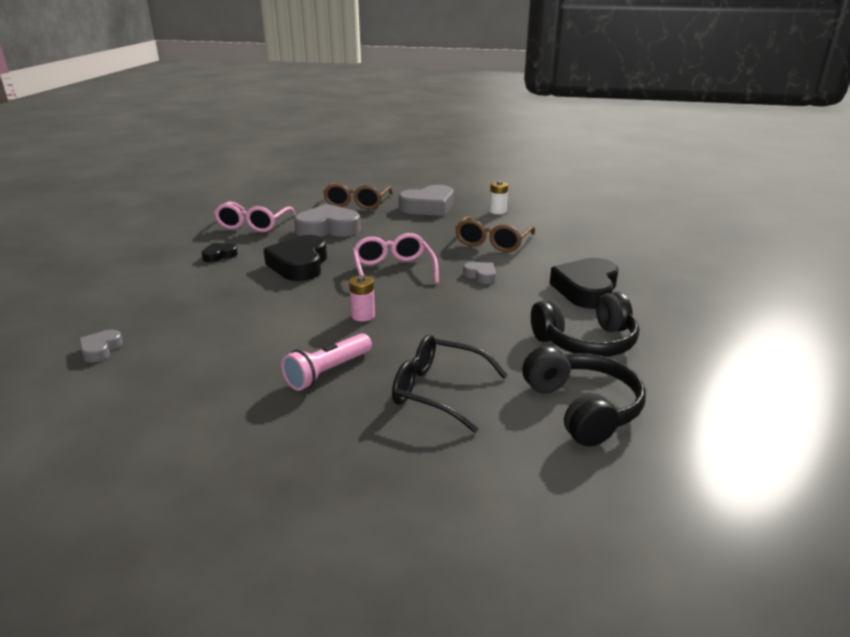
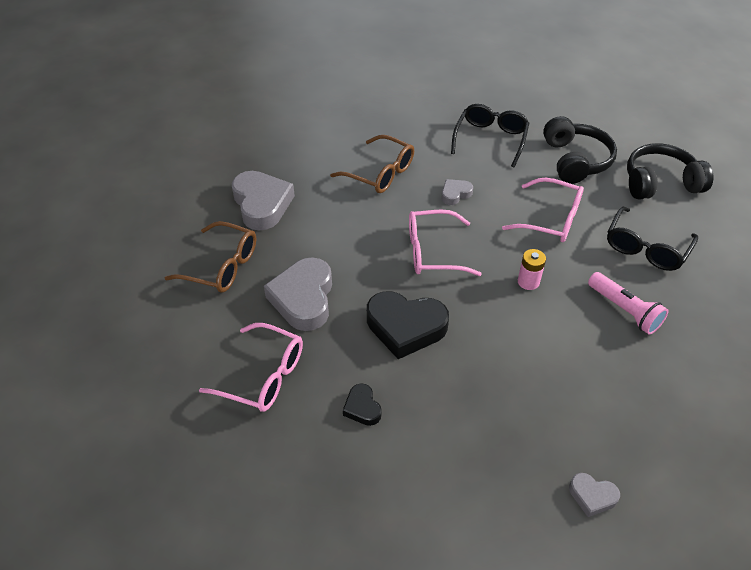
camera: 80 degrees left, 20 degrees up
(465, 326) = (550, 219): none -> pink glasses
(497, 211) = (296, 154): white battery -> none
(586, 289) = (490, 139): black heart -> black glasses

